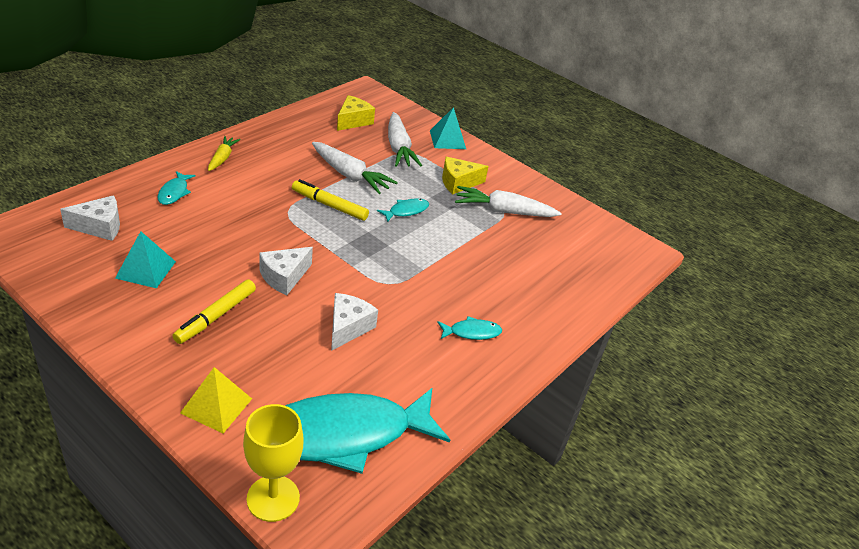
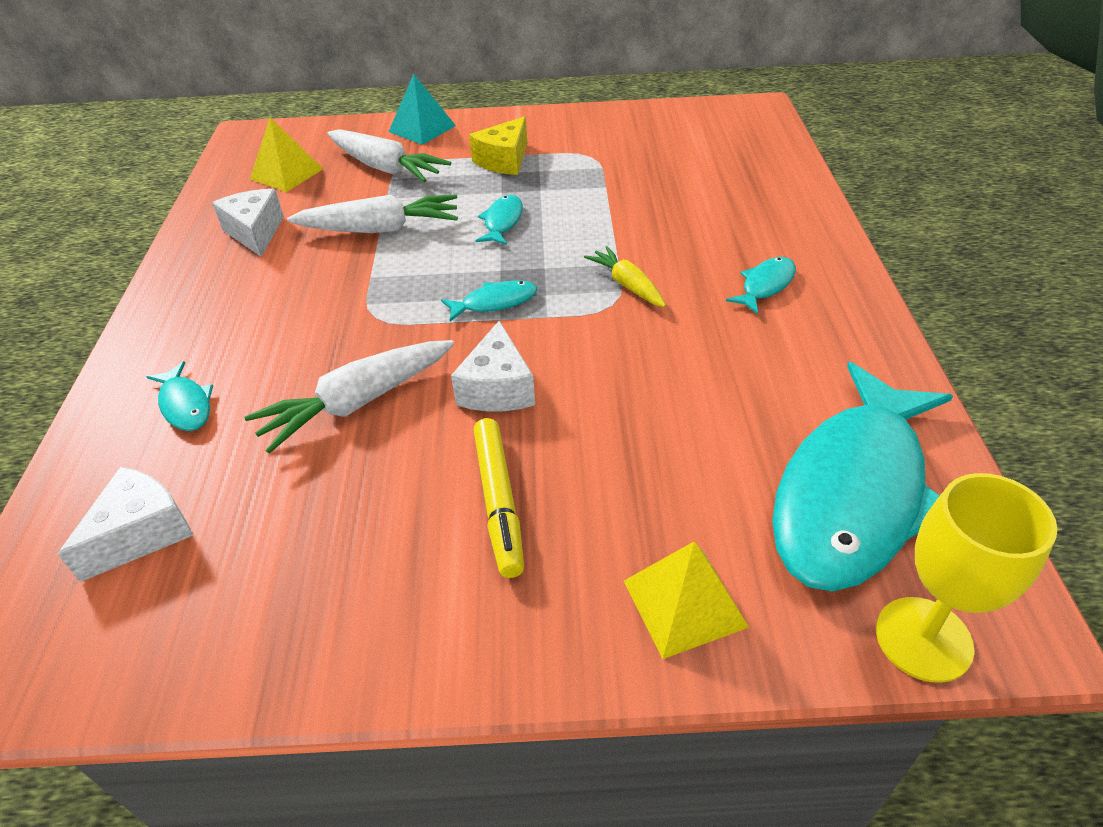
camera: 35 degrees left, 5 degrees up
(145, 269) = (308, 529): turquoise pyramid -> none
(222, 158) = (186, 318): yellow carrot -> yellow carrot (627, 285)
(329, 205) = (412, 275): yellow marker -> none
(341, 243) = (495, 302): none -> turquoise fish
(348, 327) = (656, 381): white cheese -> white cheese (255, 232)
(353, 121) = (286, 174): yellow cheese -> yellow pyramid
(503, 211) = (591, 157): white carrot -> white carrot (357, 402)

